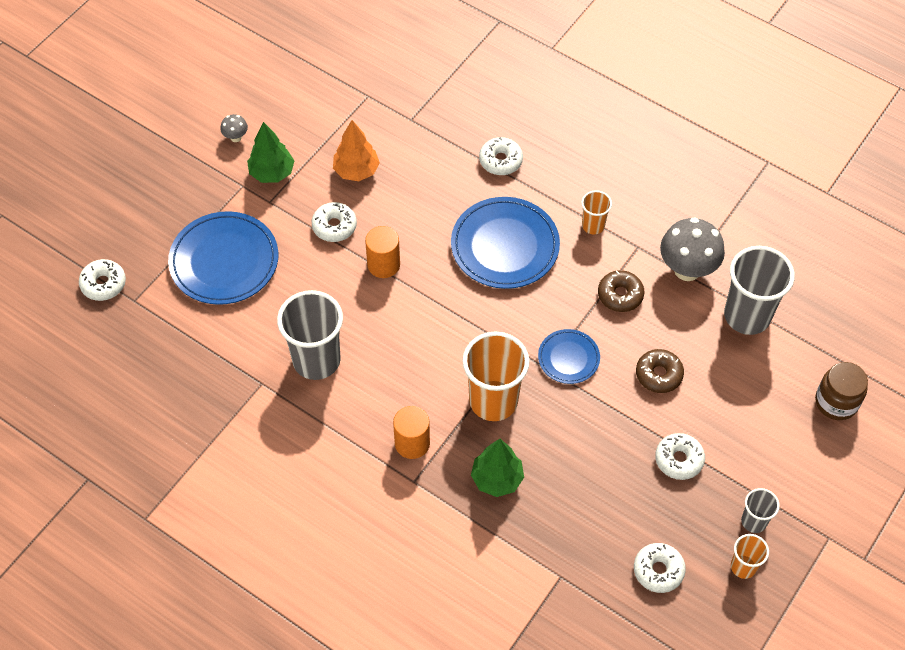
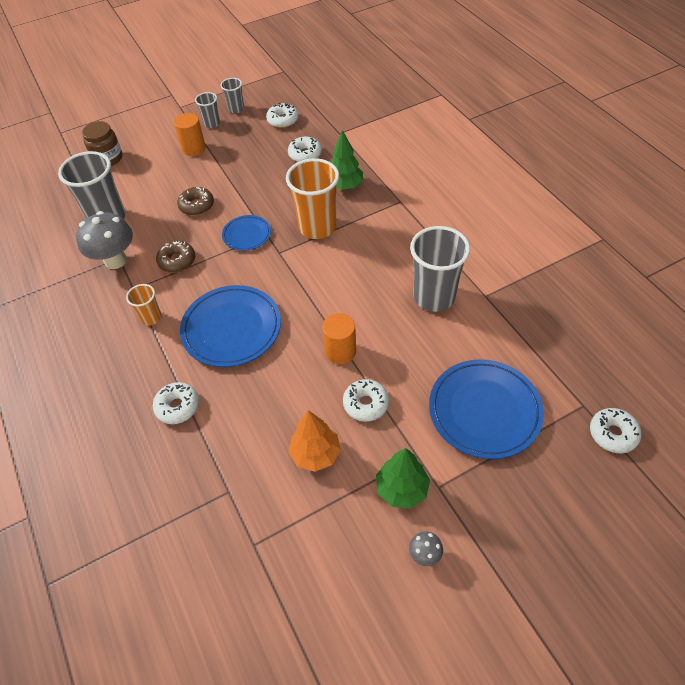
camera: 150 degrees left, 5 degrees down
(412, 443) = (389, 221): orange cylinder -> orange cylinder (194, 148)
(679, 460) = (226, 161): white donut -> white donut (305, 154)
(743, 567) = (236, 109): orange cup -> grey cup

